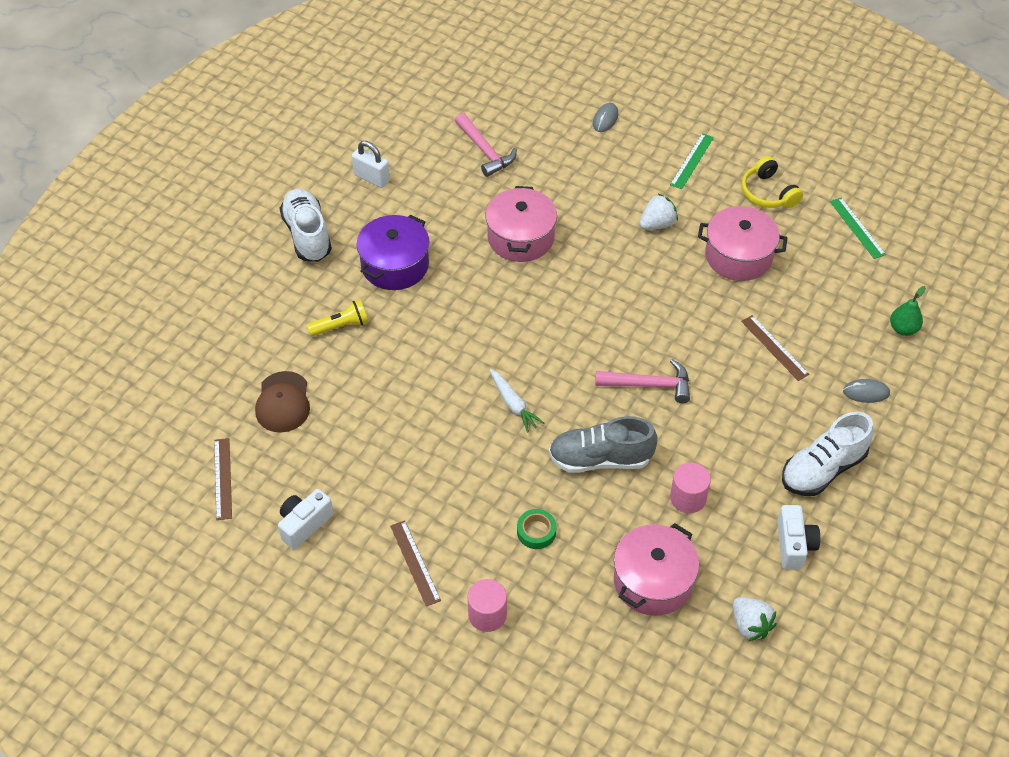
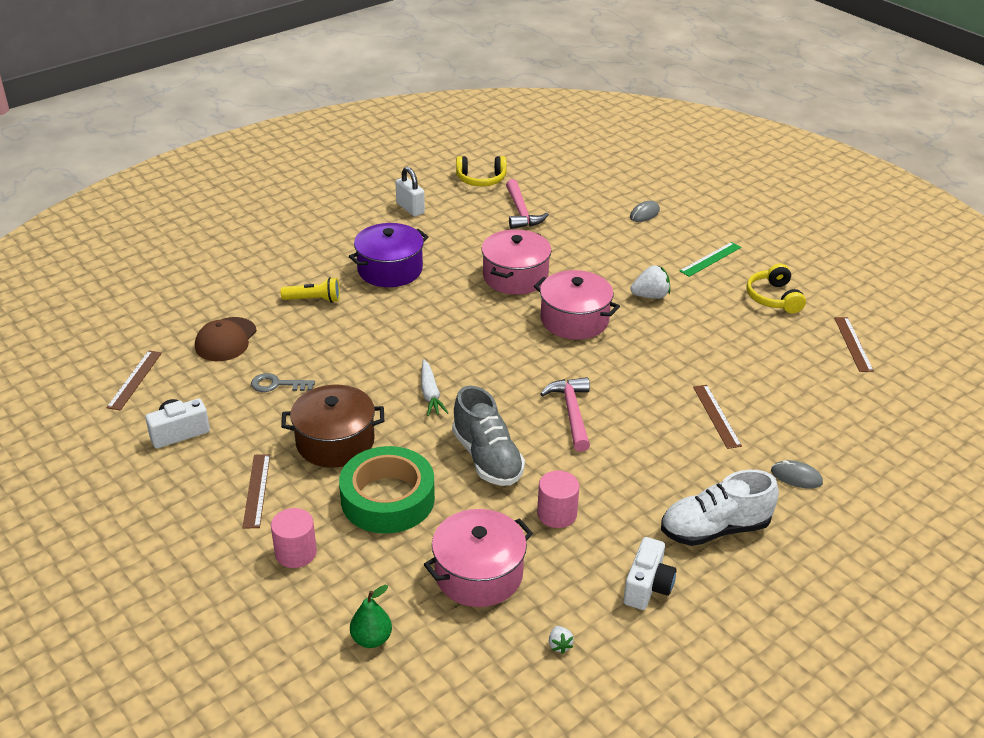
camera: 20 degrees right, 15 degrees down
(307, 235) = (329, 233): white shoe -> none
(364, 439) = (277, 384): none -> grey key
(423, 117) = (481, 179): none -> yellow headphones
(456, 486) = (335, 442): none -> brown pot
(536, 532) = (387, 499): green tape -> green tape, size x2.24
(600, 459) = (487, 458): grey shoe -> grey shoe turned 135 degrees counterclockwise
(649, 385) = (571, 413): pink hammer -> pink hammer turned 120 degrees counterclockwise
(738, 256) = (718, 337): pink pot -> pink pot (574, 320)
(750, 625) = (559, 645): white strawberry -> white strawberry, size x0.54
(857, 228) = (853, 344): green ruler -> brown ruler
(903, 329) = (864, 435): green pear -> green pear (371, 639)

